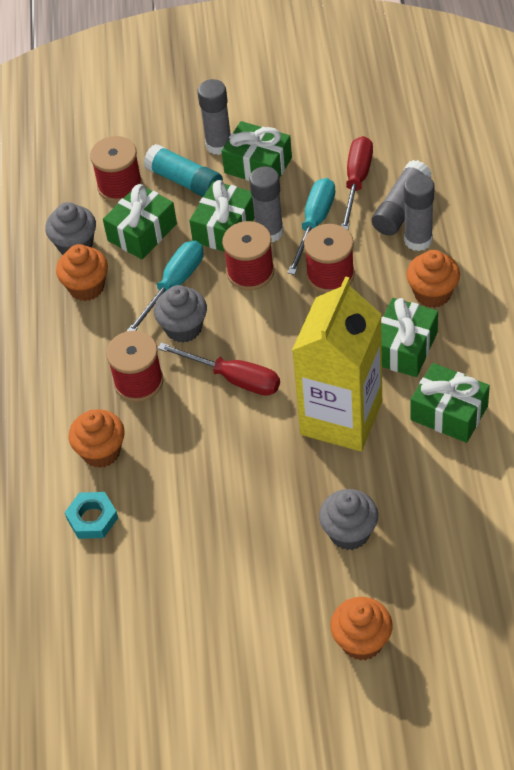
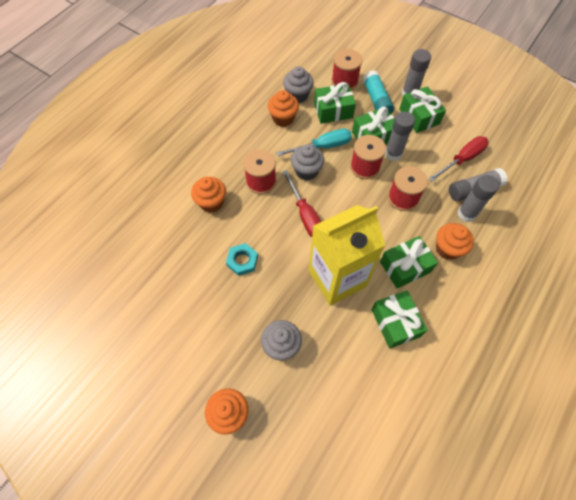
camera: 35 degrees right, 10 degrees up
(92, 518) = (175, 232): turquoise nut -> turquoise nut (242, 261)
(314, 223) = (420, 165): turquoise screwdriver -> none

